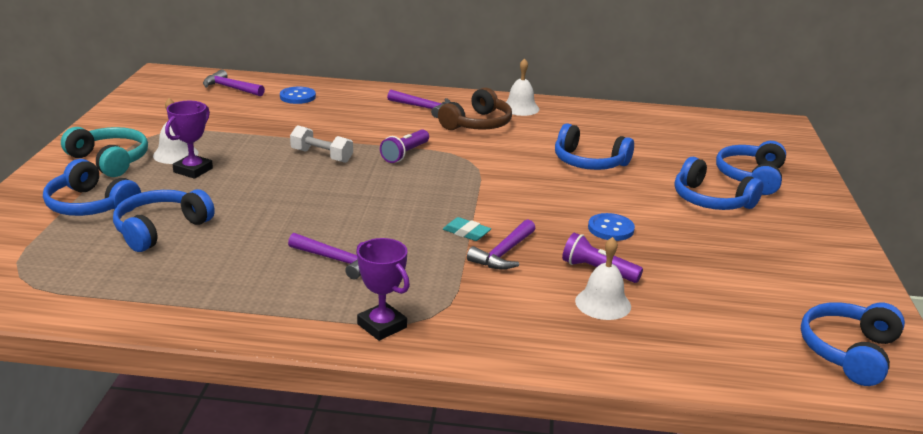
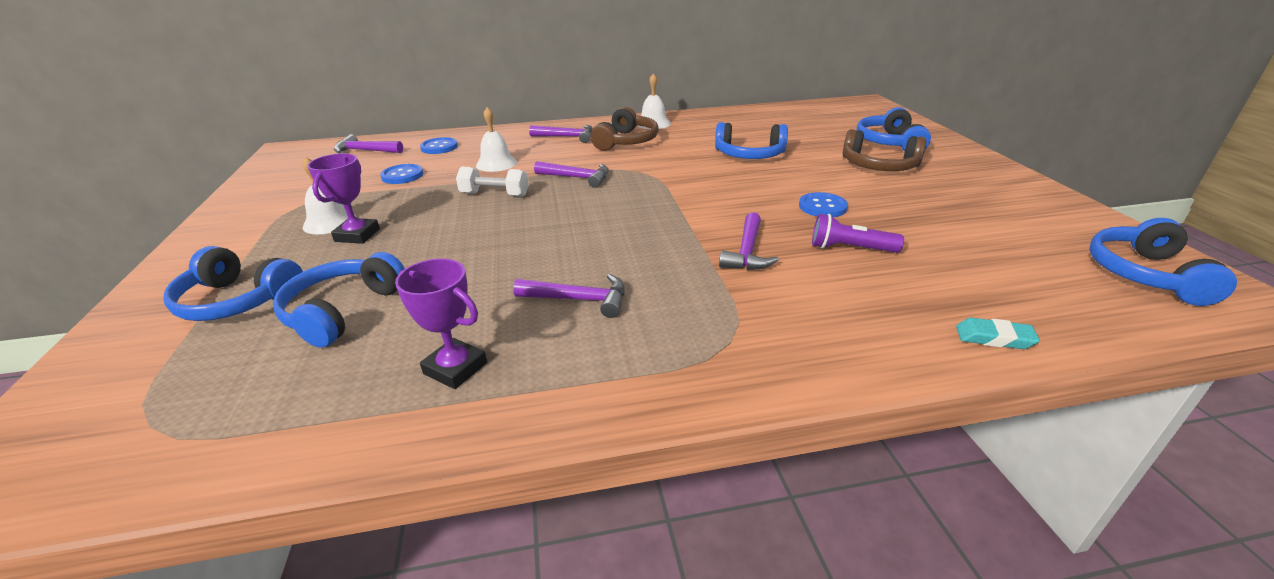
camera: 15 degrees left, 5 degrees up
(110, 160) = (250, 243): turquoise headphones -> none
(252, 121) = (402, 176): none -> blue button
(382, 326) = (684, 368): purple trophy -> purple trophy (455, 368)
(405, 154) = (577, 178): purple flashlight -> purple hammer
(466, 233) = (694, 239): turquoise eraser -> turquoise eraser (994, 338)
(603, 303) = (887, 281): white bell -> white bell (496, 163)
(711, 200) = (879, 166): blue headphones -> brown headphones

